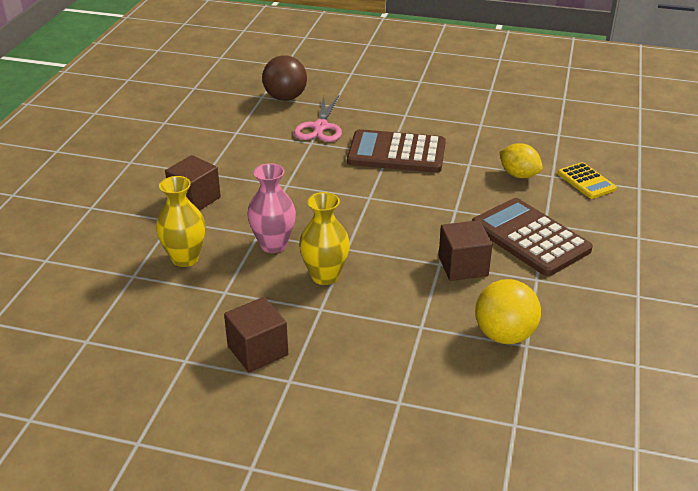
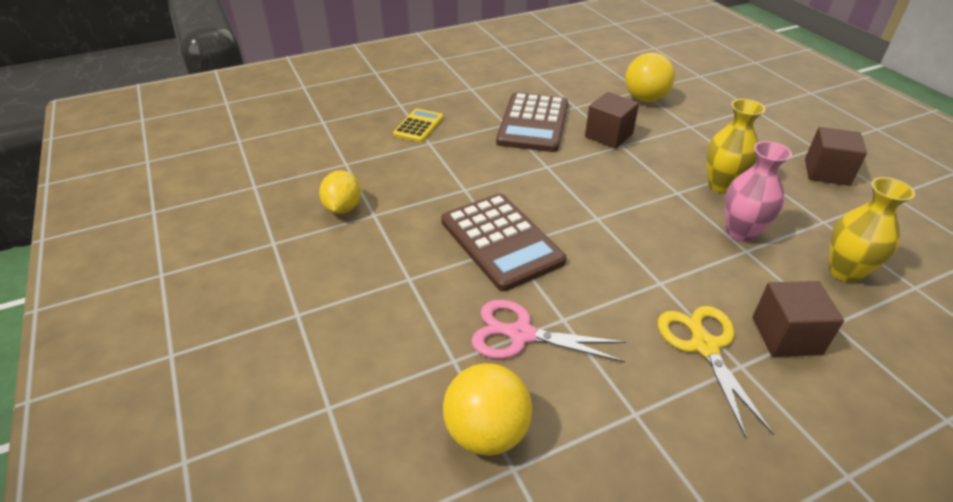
camera: 130 degrees left, 5 degrees up
(232, 171) = (704, 346): none -> yellow scissors
(285, 98) = (486, 432): brown ball -> yellow ball
(320, 127) = (521, 334): pink scissors -> pink scissors turned 135 degrees counterclockwise
(518, 175) = (449, 158): yellow lemon -> yellow lemon (343, 208)

